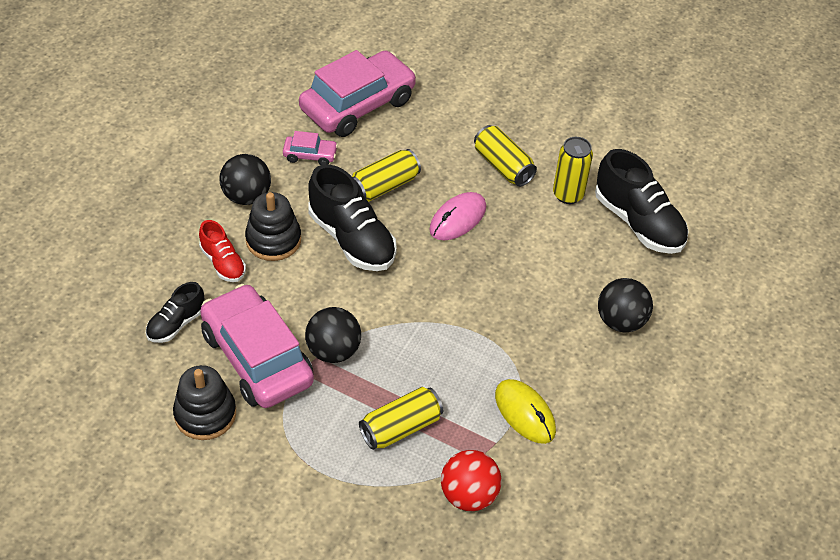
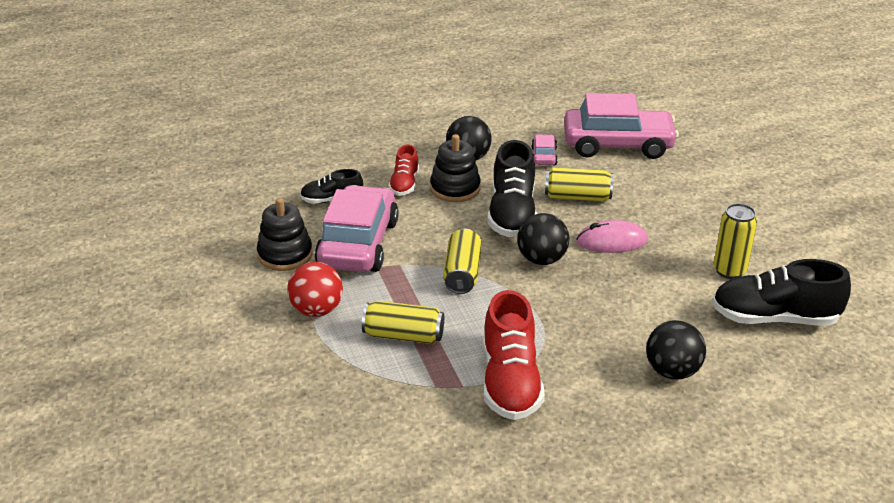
camera: 45 degrees right, 15 degrees down
(310, 155) = (543, 156): pink car -> pink car turned 135 degrees counterclockwise
(333, 351) = (414, 267): black ball -> black ball (541, 259)
(469, 495) = (399, 404): red ball -> red ball (317, 310)
(503, 166) = (693, 228): yellow can -> yellow can (462, 273)
(525, 413) = (510, 382): yellow mouse -> red shoe
(638, 222) = (774, 318): black shoe -> black shoe turned 90 degrees clockwise

